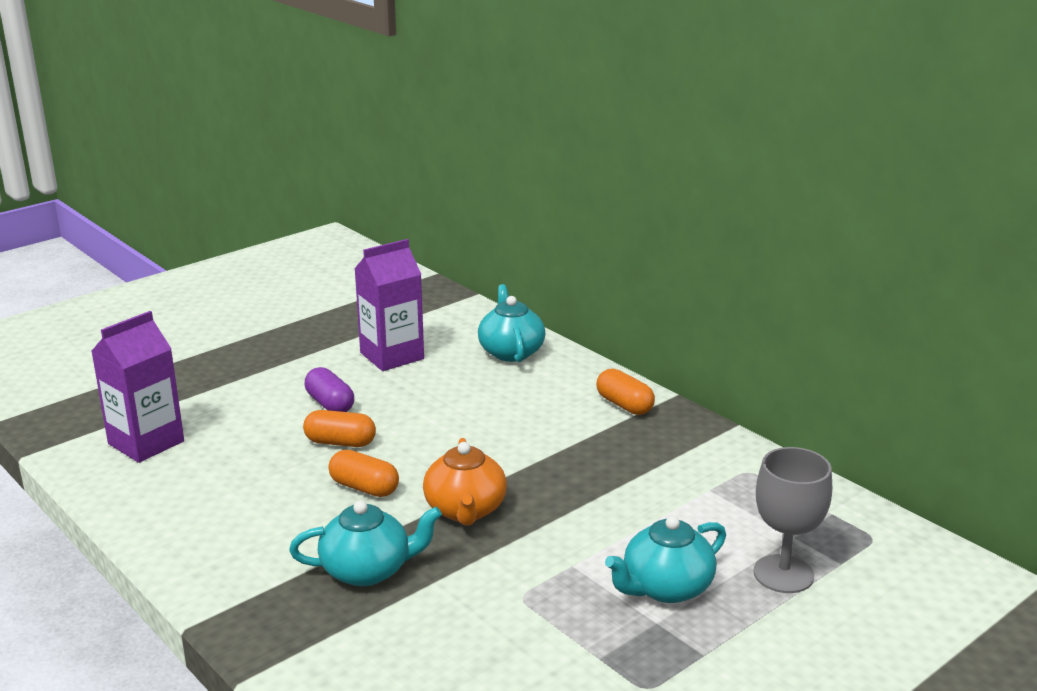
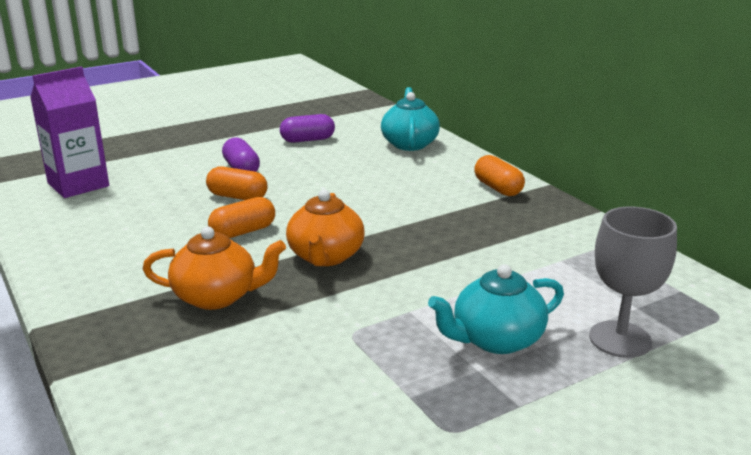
camera: 10 degrees right, 0 degrees up
(364, 488) = (243, 232): orange capsule -> orange capsule turned 75 degrees counterclockwise
(368, 570) = (217, 296): turquoise teapot -> orange teapot
(392, 356) = (307, 140): purple carton -> purple capsule

